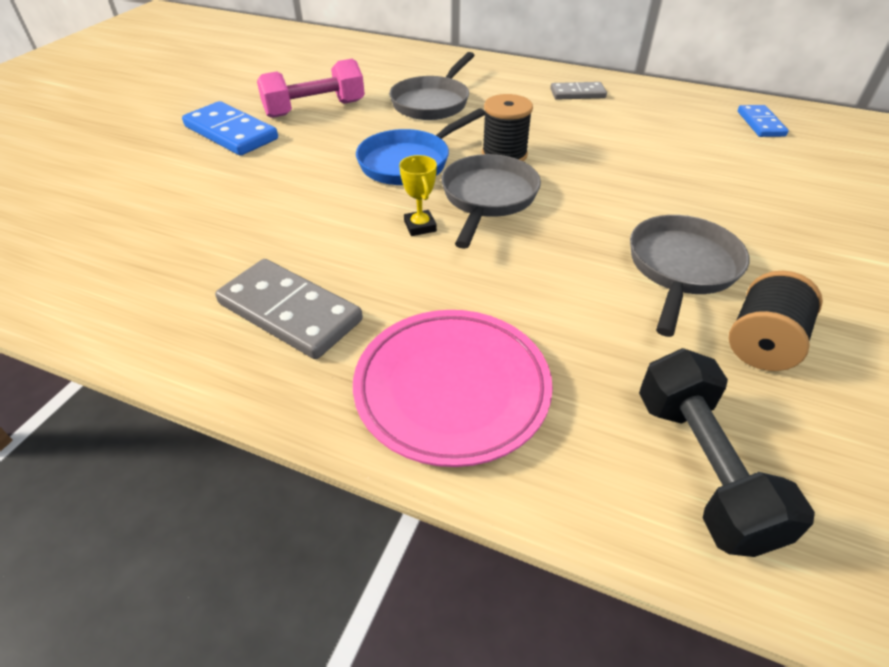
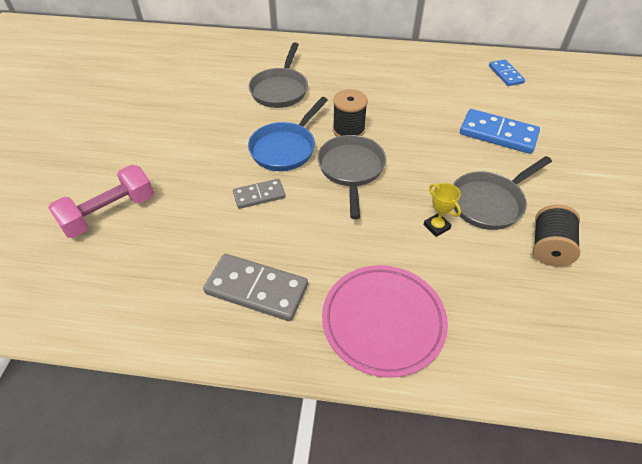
camera: 15 degrees left, 5 degrees up
(231, 133) = (140, 144): blue domino -> blue domino (498, 134)
(315, 109) = (194, 110): pink dumbbell -> pink dumbbell (110, 213)
(420, 226) = (315, 202): yellow trophy -> yellow trophy (436, 227)
(577, 93) = (379, 65): grey domino -> grey domino (259, 195)
(681, 268) = (489, 203): grey pan -> grey pan turned 135 degrees counterclockwise
(701, 468) = (538, 338): black dumbbell -> none

